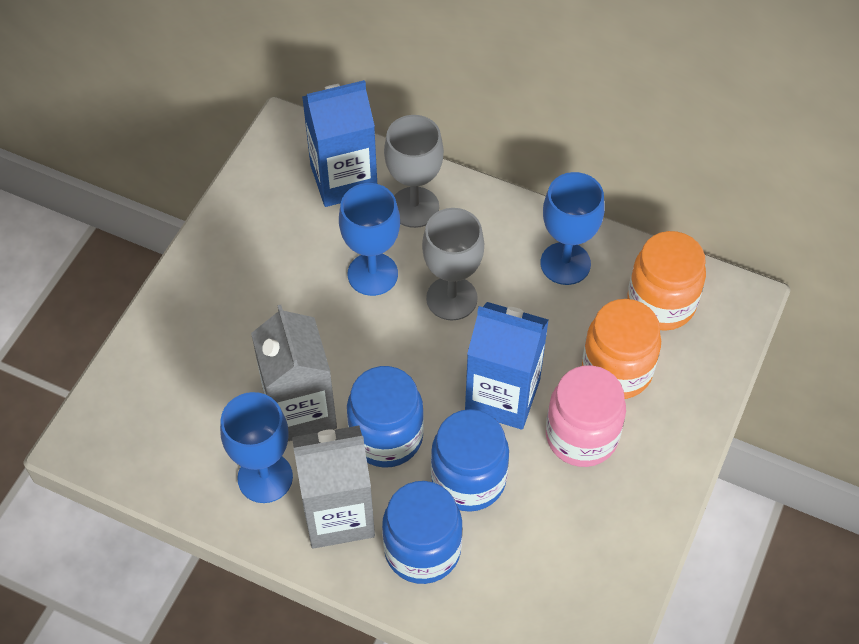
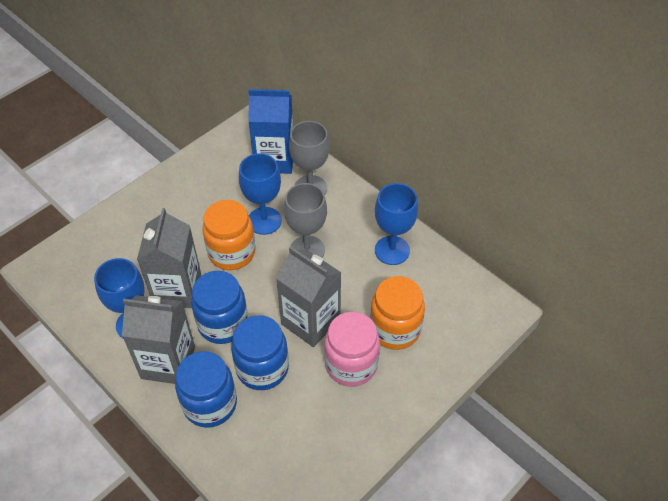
camera: 20 degrees right, 5 degrees down
(502, 396) = (310, 321): blue carton -> grey carton
(661, 303) = (445, 295): orange jar -> orange jar (232, 252)

